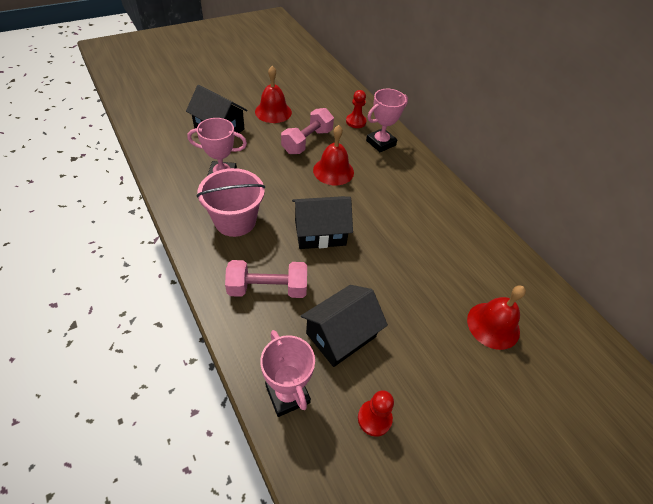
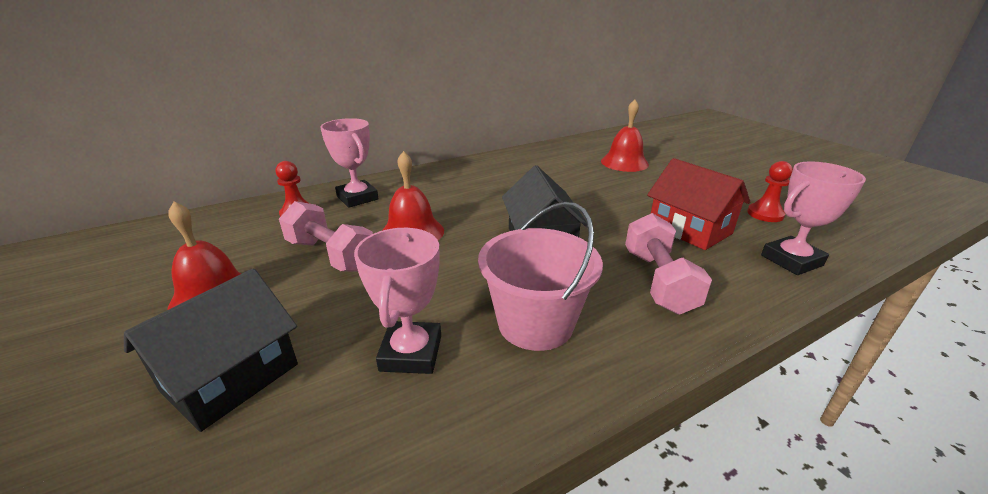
camera: 85 degrees left, 20 degrees down
(341, 335) = (689, 229): black house -> red house

